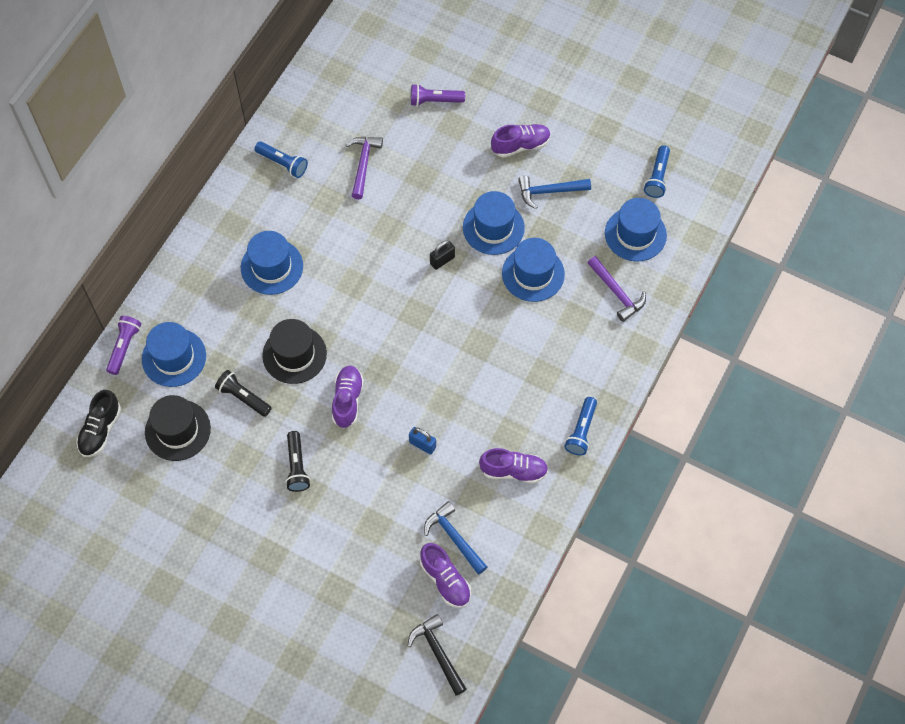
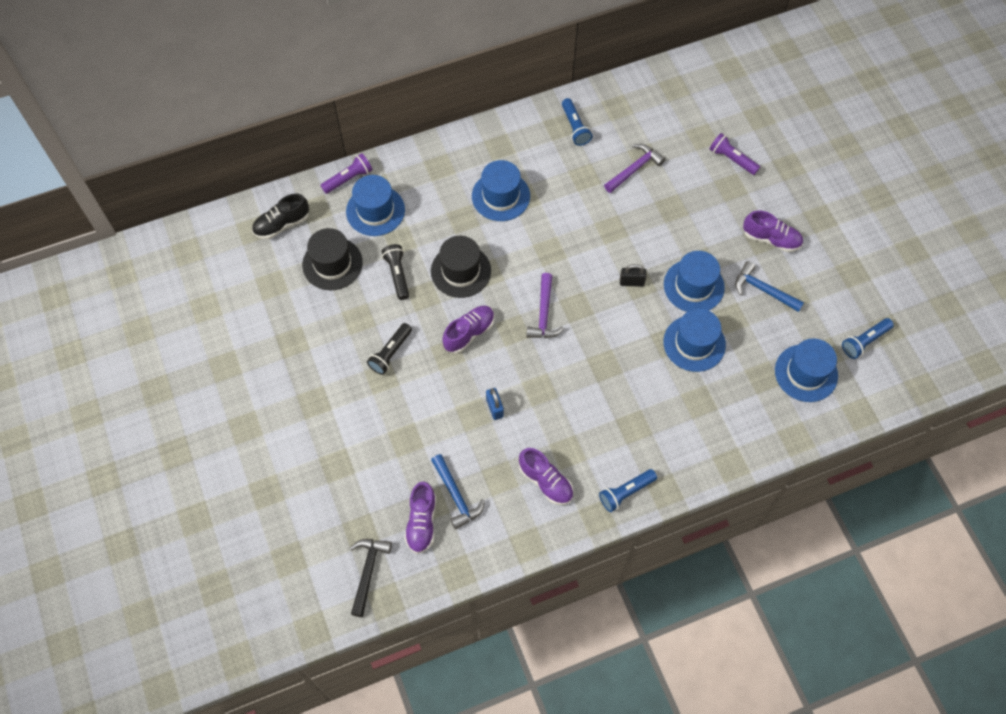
camera: 40 degrees right, 0 degrees up
(454, 537) = (456, 496): blue hammer -> blue hammer turned 150 degrees clockwise
(617, 293) = (750, 407): purple hammer -> purple hammer (544, 314)

